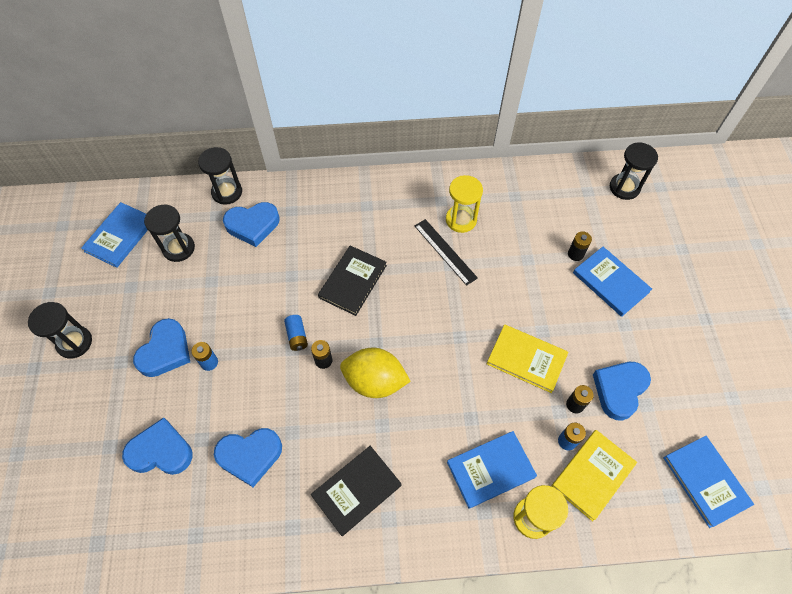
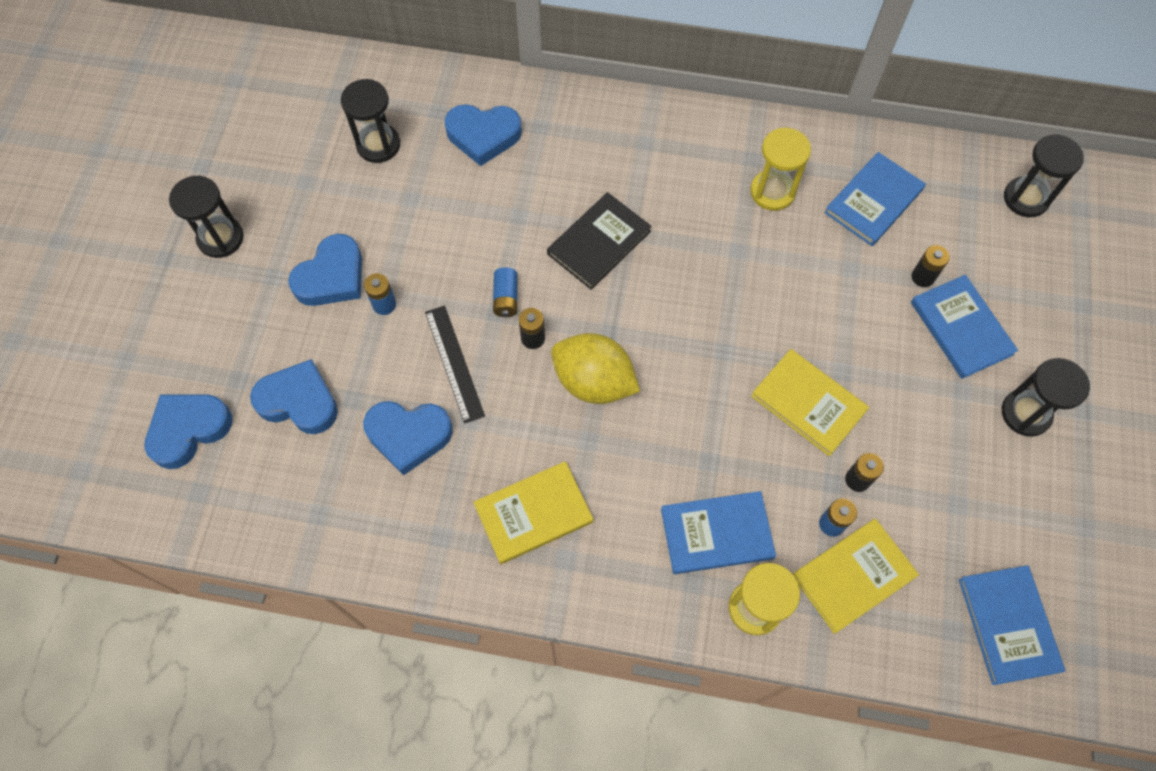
camera: 15 degrees right, 5 degrees up
(120, 236) = (306, 111): blue book -> blue book (873, 201)
(227, 192) = (459, 82): black hourglass -> black hourglass (1025, 413)
(356, 490) = (533, 513): black book -> yellow book
(445, 251) = (737, 231): black ruler -> black ruler (454, 363)
(619, 390) = (926, 476): blue heart -> blue heart (188, 430)

